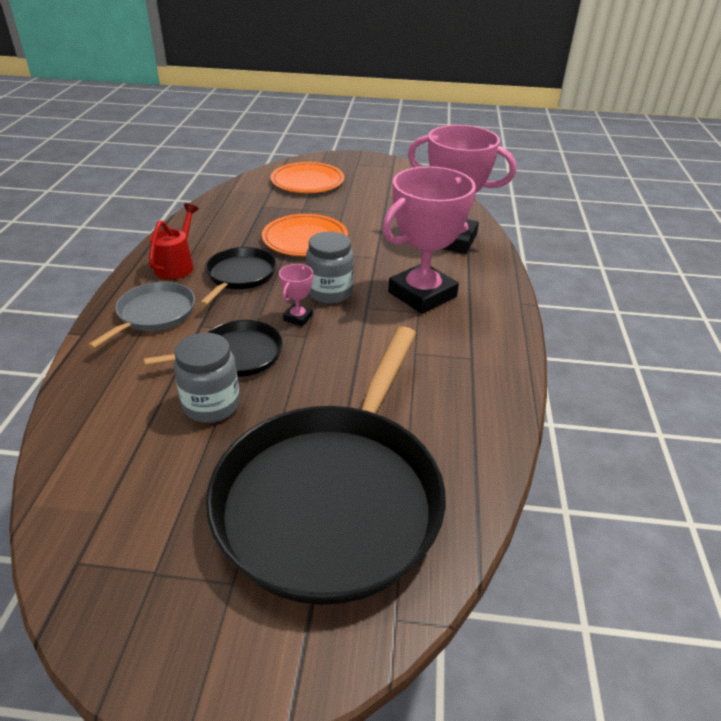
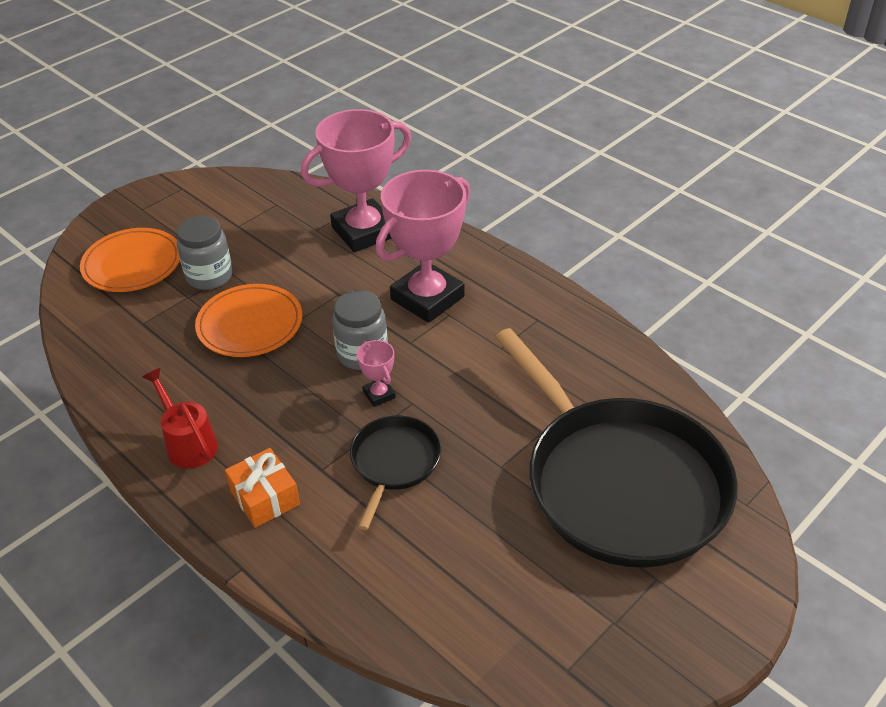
camera: 50 degrees left, 5 degrees up
(153, 314) = (265, 497): grey pan -> orange gift
(211, 405) = (450, 510): grey jar -> grey jar (209, 276)
(240, 276) = (264, 403): black pan -> none
(422, 294) = (427, 298): pink trophy -> pink trophy turned 45 degrees clockwise

